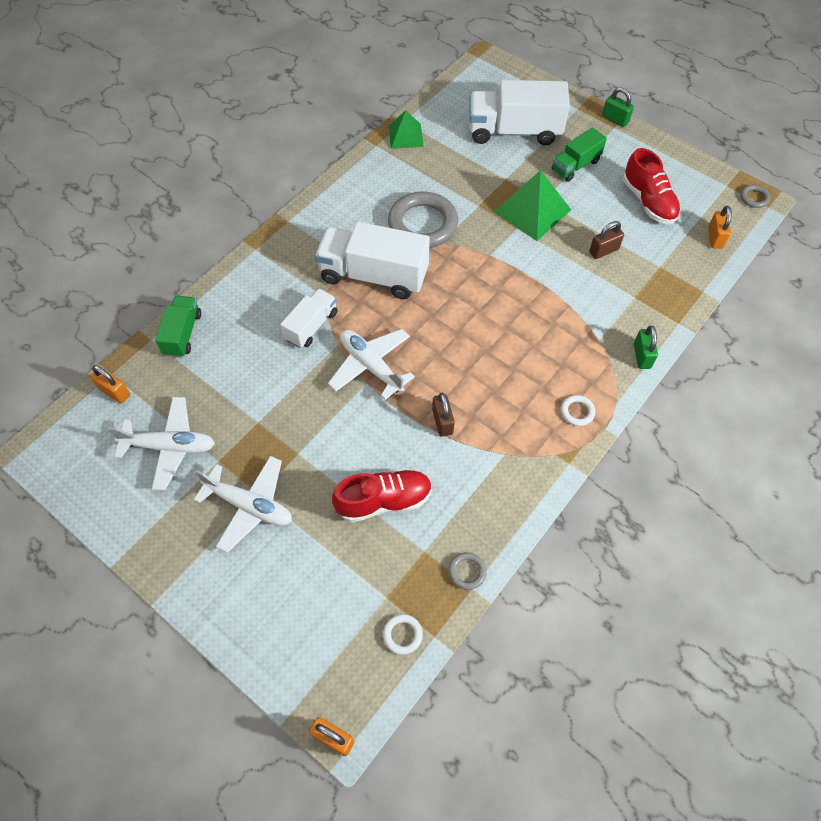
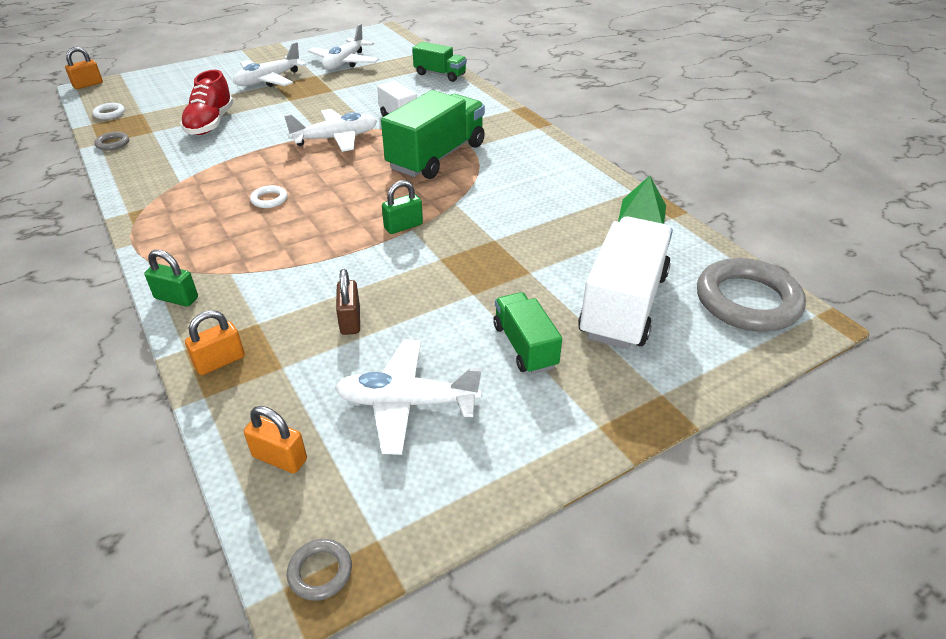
camera: 110 degrees right, 20 degrees down
(115, 392) = (408, 51): orange padlock -> orange padlock (220, 361)
(374, 275) = (437, 157): white truck -> green truck
(422, 224) = (487, 196): grey ring -> grey ring (747, 301)
(442, 421) = (245, 159): brown padlock -> none
(532, 210) = (460, 279): green pyramid -> none
(577, 412) = (168, 231): white ring -> white ring (269, 199)
(615, 119) = (618, 435): green padlock -> green padlock (403, 226)
(648, 201) = (407, 403): red shoe -> white plane

